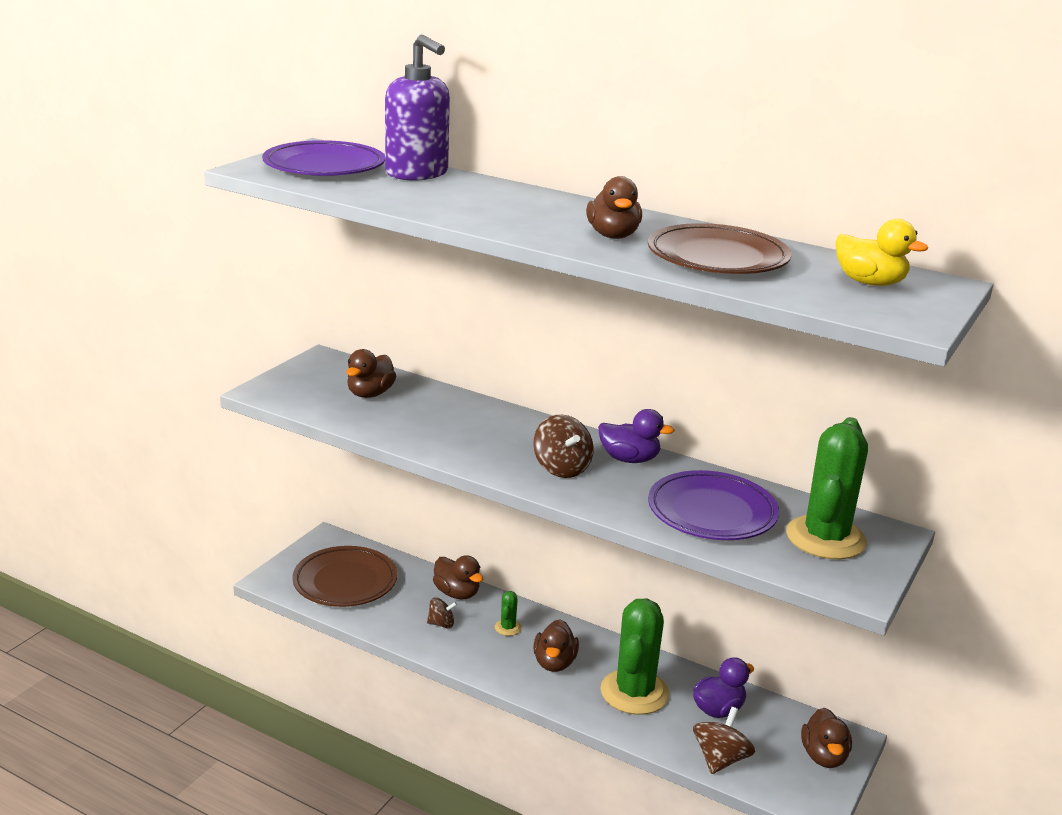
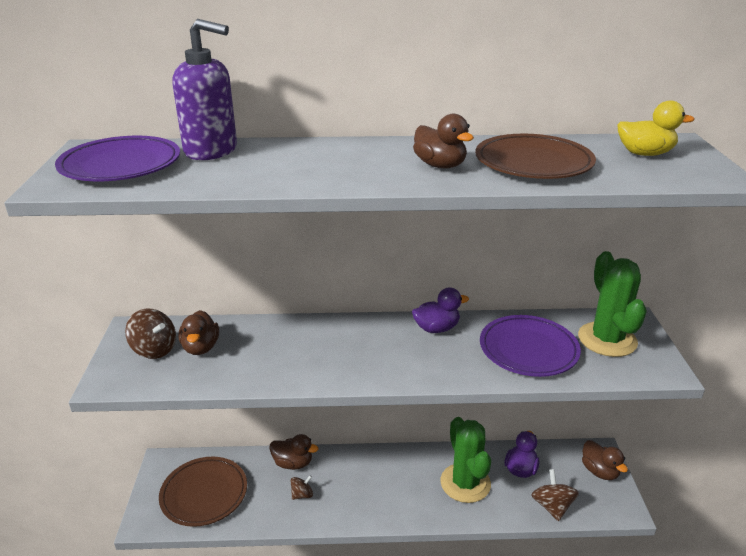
camera: 30 degrees left, 5 degrees up
(508, 628) = (349, 474): green cactus -> none
(554, 663) = (400, 487): brown duck -> none
(561, 468) = (403, 356): brown spinning top -> brown spinning top (154, 349)

